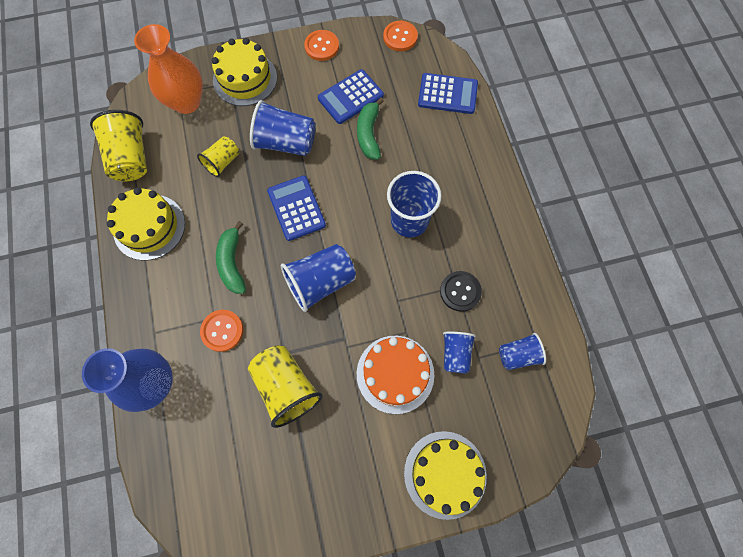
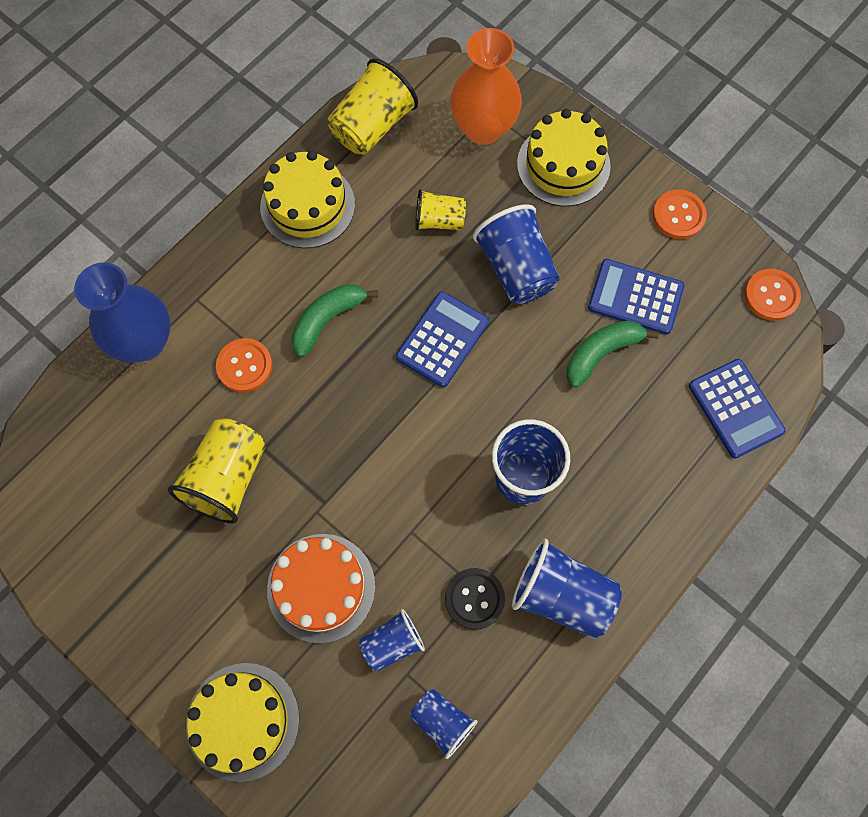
camera: 55 degrees right, 0 degrees up
(320, 282) = (372, 429): blue cup -> blue cup (562, 595)

